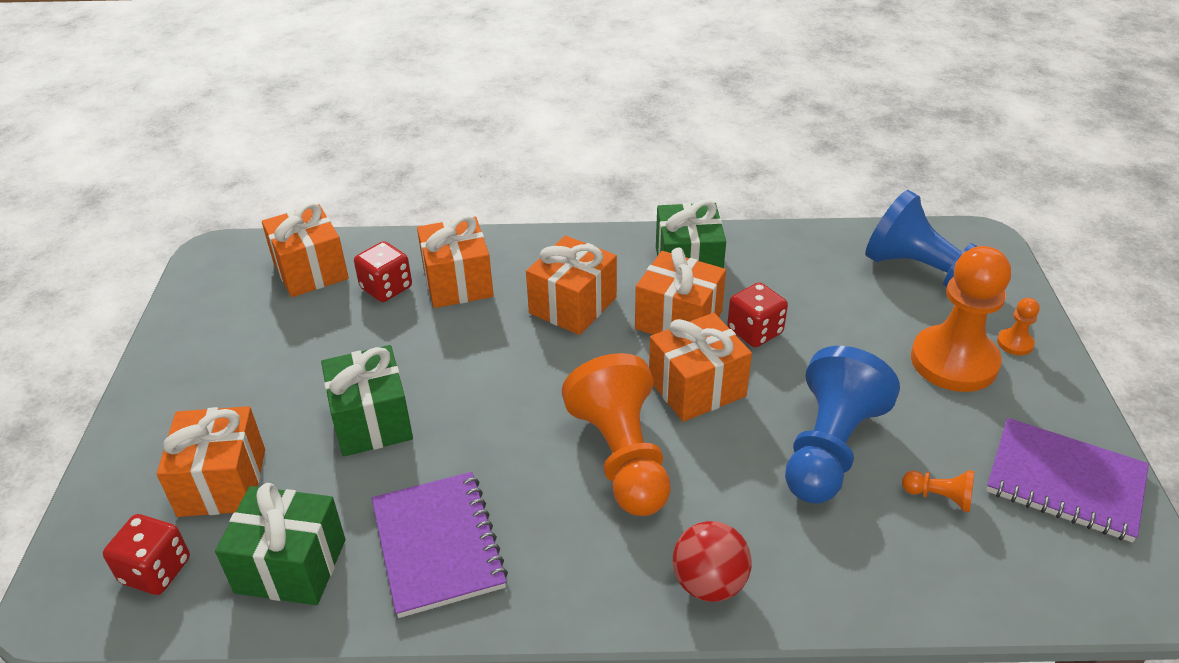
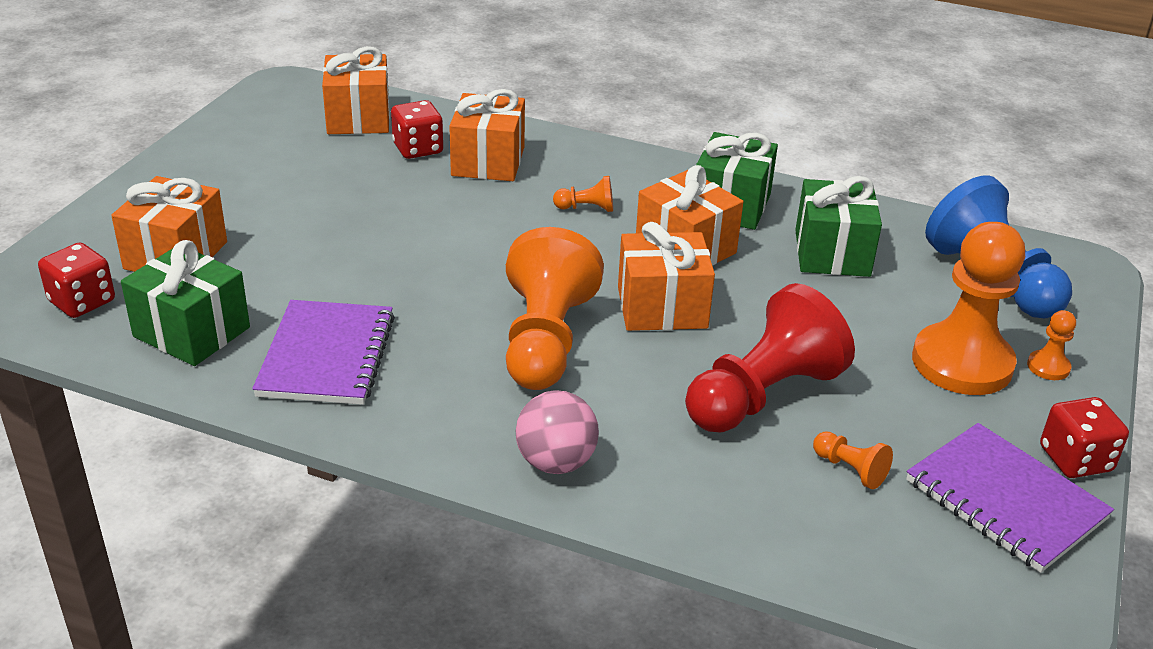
camera: 20 degrees right, 5 degrees down
(372, 421) = (333, 247): green gift -> green gift (832, 253)
(573, 305) = (587, 208): orange gift -> orange pawn
(709, 583) = (556, 462): red ball -> pink ball
(755, 331) = (759, 278): red dice -> red dice (1075, 459)
(829, 448) = (762, 395): blue pawn -> red pawn

